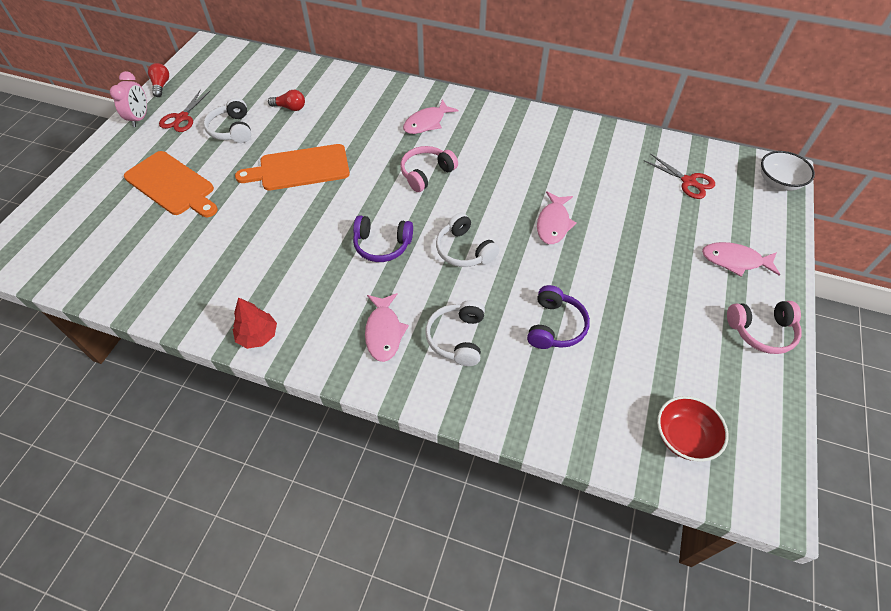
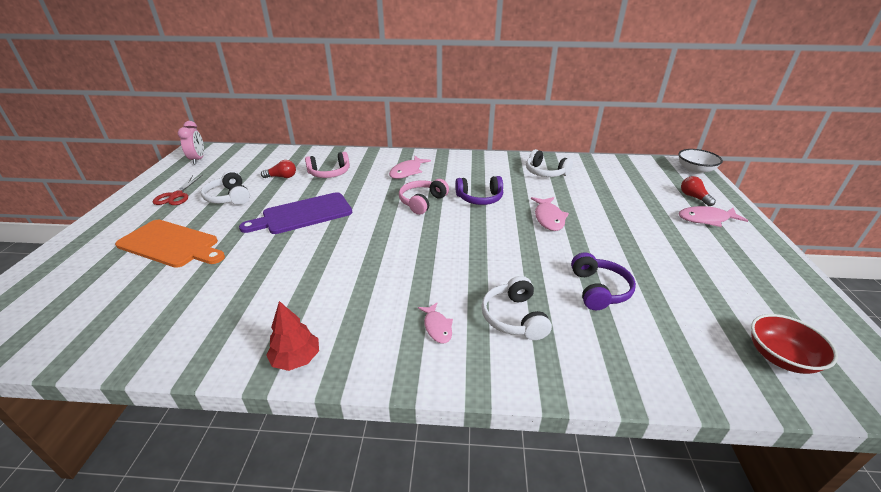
camera: 15 degrees left, 20 degrees down
(140, 118) = (131, 201): pink clock -> pink clock (198, 160)
(161, 86) = (152, 177): red light bulb -> red light bulb (693, 197)
(300, 168) = (303, 214): orange cutting board -> purple cutting board
(382, 245) = (404, 257): purple headphones -> purple headphones (480, 198)
(384, 332) = (437, 327): pink fish -> pink fish, size x0.64
(464, 250) = (483, 248): white headphones -> white headphones (545, 172)
(688, 182) = (633, 179): red scissors -> none
(761, 331) = (767, 261): pink headphones -> pink headphones (329, 173)

